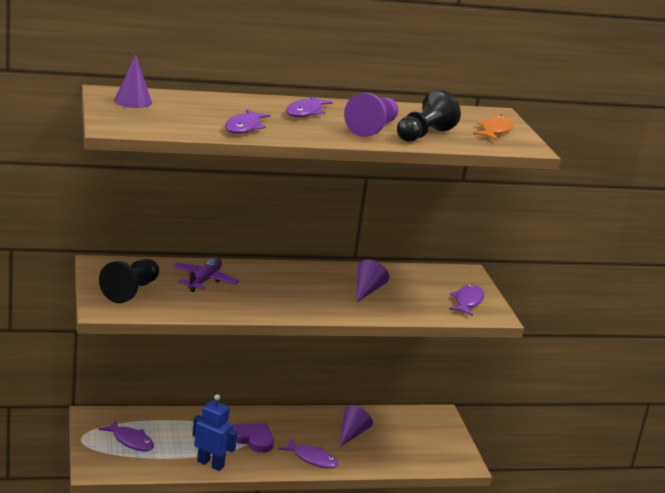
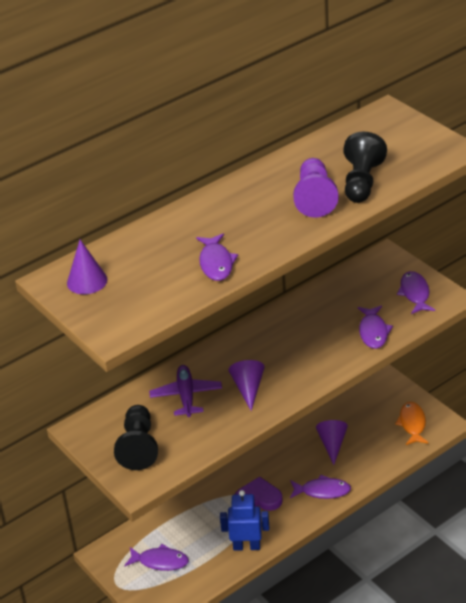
camera: 20 degrees left, 15 degrees up
(305, 112) = (240, 207): purple fish -> purple fish (373, 332)
(367, 290) = (327, 327): purple cone -> purple cone (248, 388)
(495, 131) = (408, 140): orange fish -> orange fish (412, 424)

